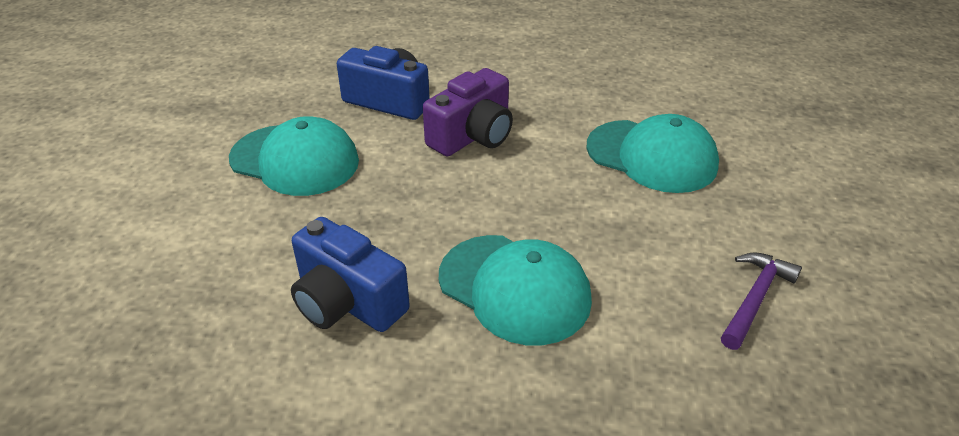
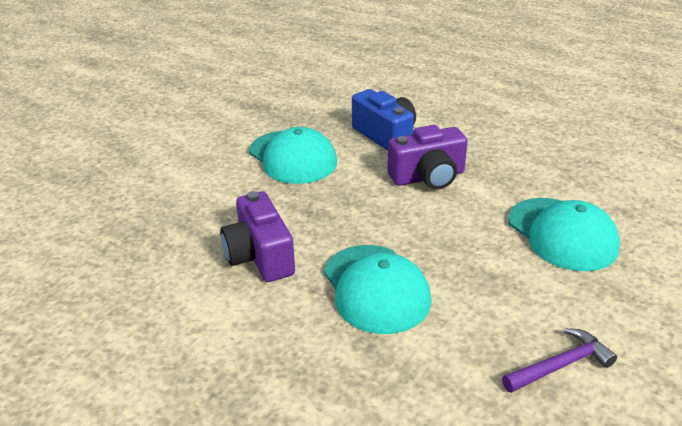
camera: 30 degrees right, 5 degrees down
(347, 302) = (260, 256): blue camera -> purple camera

